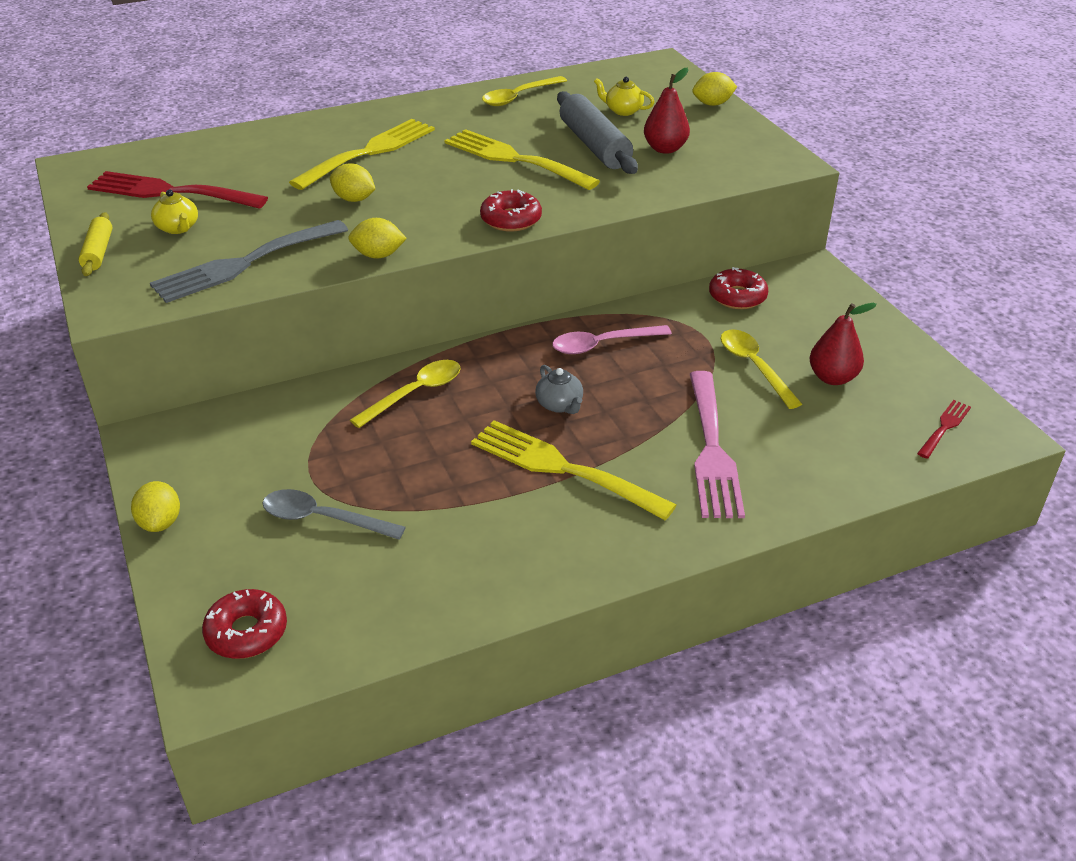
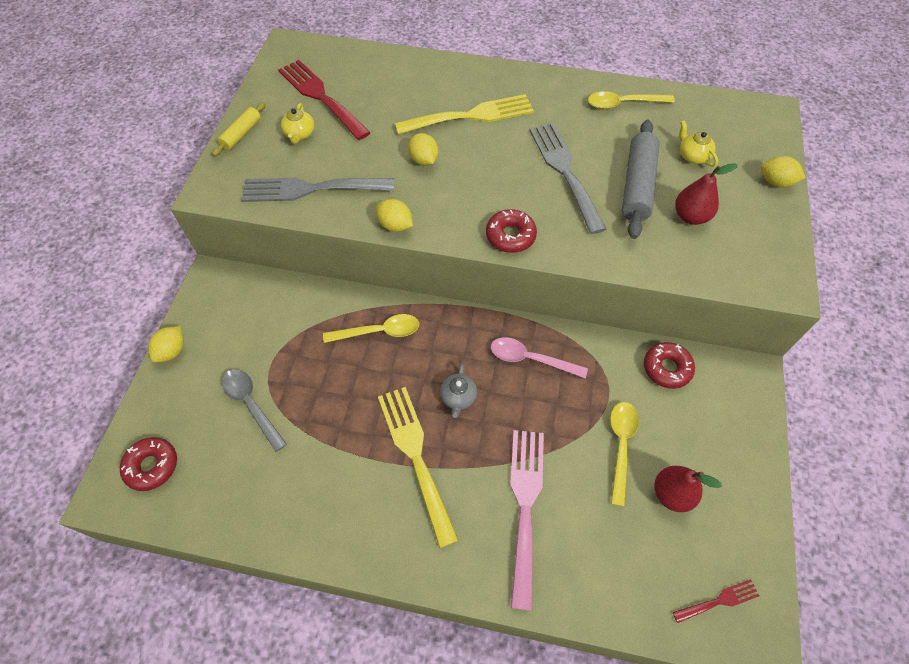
camera: 35 degrees right, 20 degrees up
(514, 159) = (564, 172): yellow fork -> grey fork
(712, 450) = (525, 505): pink fork -> pink fork turned 150 degrees clockwise

